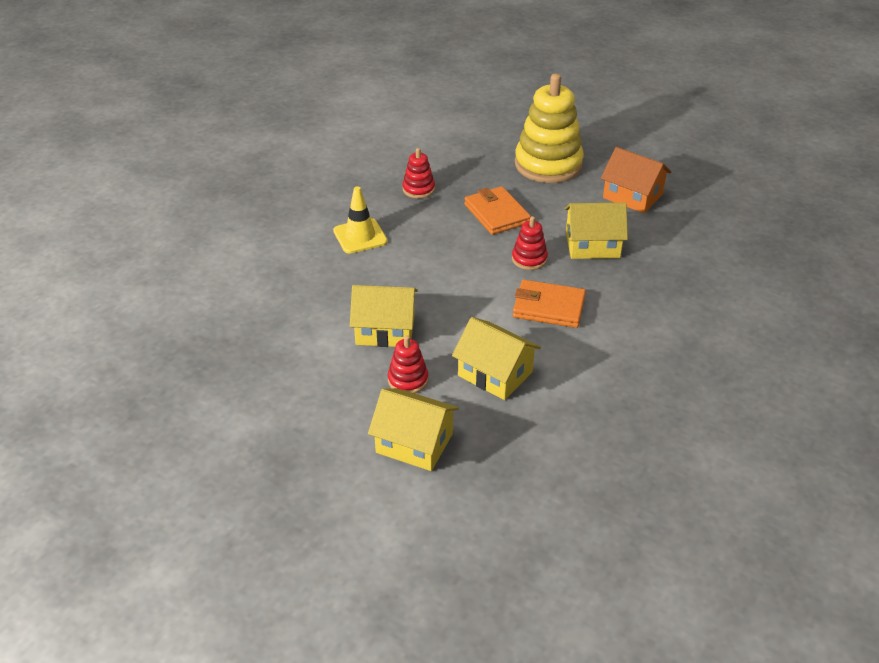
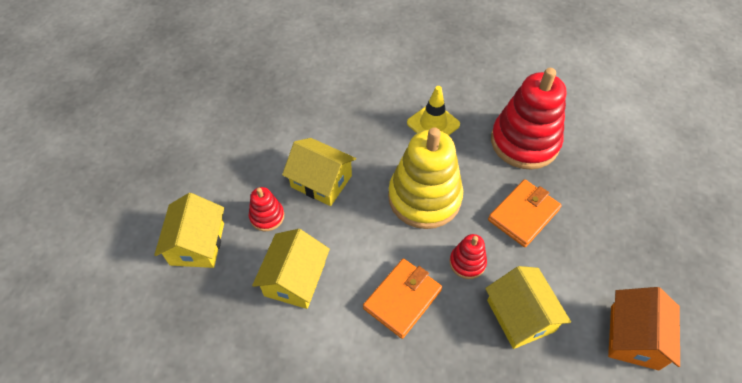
camera: 70 degrees right, 15 degrees up
(385, 330) = (321, 181): yellow house -> yellow house turned 45 degrees counterclockwise
(418, 189) = (524, 142): red stacking toy -> red stacking toy, size x2.15
(548, 164) = (637, 237): yellow stacking toy -> yellow stacking toy (424, 197)
(549, 307) = (402, 299): orange wallet -> orange wallet turned 45 degrees clockwise

